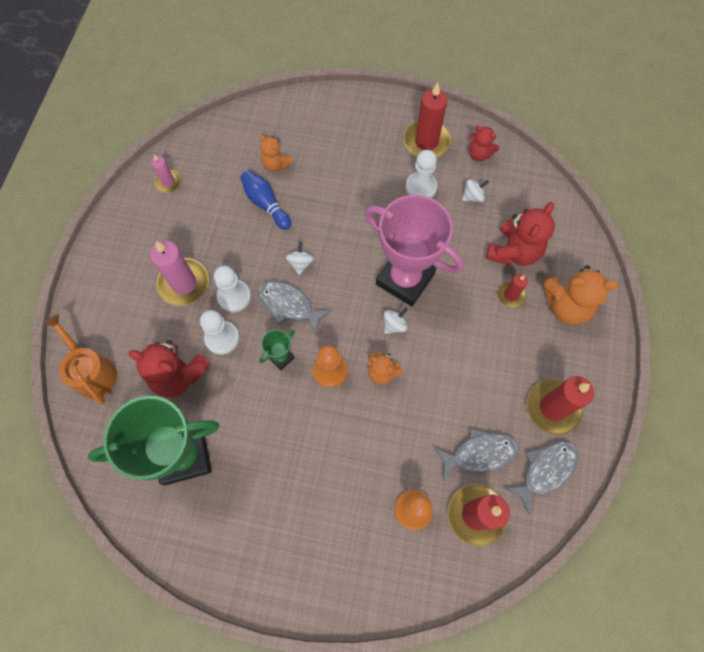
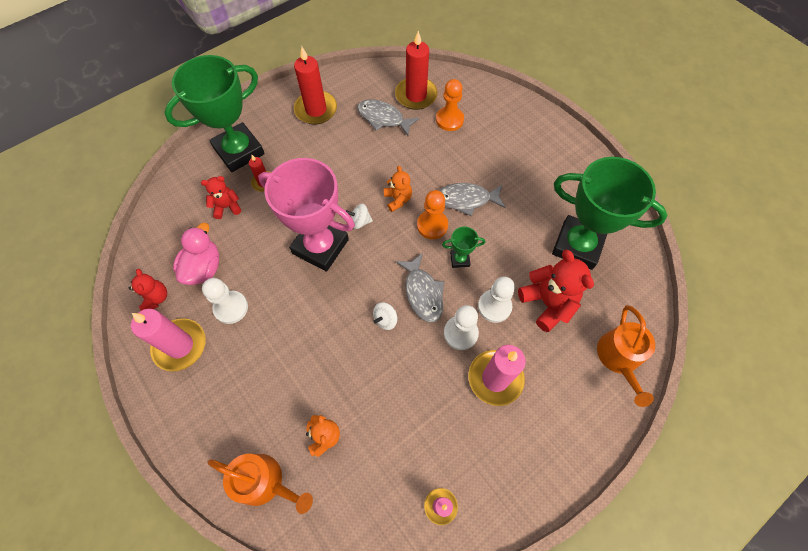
camera: 140 degrees left, 5 degrees down
(266, 204) = (368, 399): blue bowling pin -> none
(290, 118) = (264, 482): none -> orange watering can
(405, 279) = (320, 246): pink trophy -> pink trophy turned 45 degrees counterclockwise
(426, 142) = (180, 345): red candle -> pink candle
(473, 196) = (204, 268): white spinning top -> pink duck
(513, 251) = (227, 207): red teddy bear -> red teddy bear, size x0.58
(545, 471) = (356, 87): grey fish -> grey fish (466, 200)
(566, 306) = (239, 151): orange teddy bear -> green trophy

